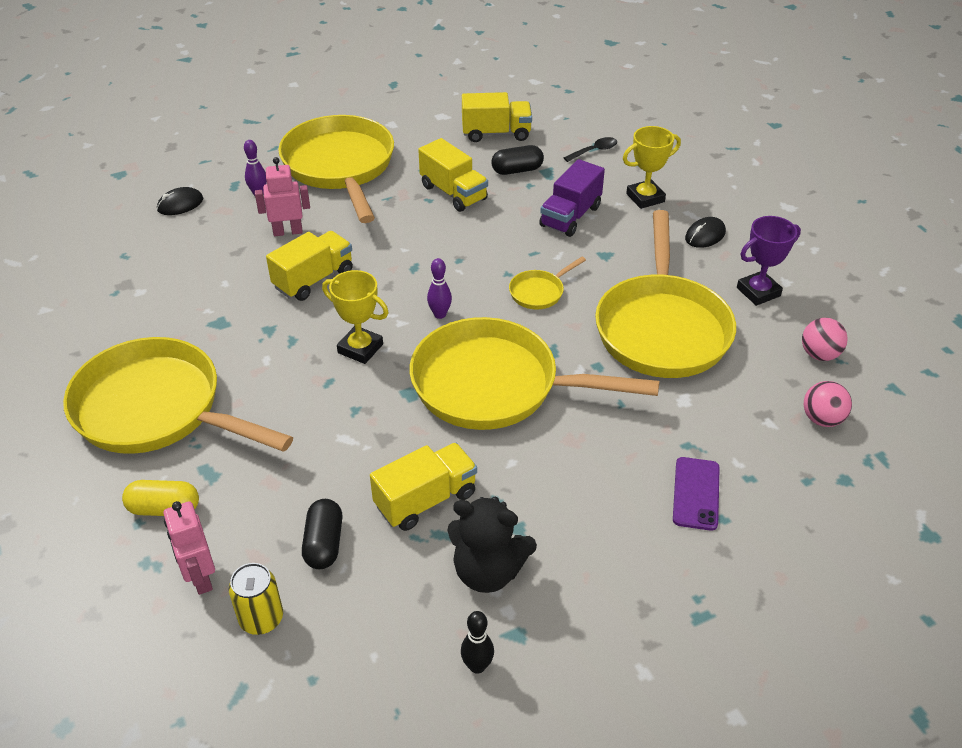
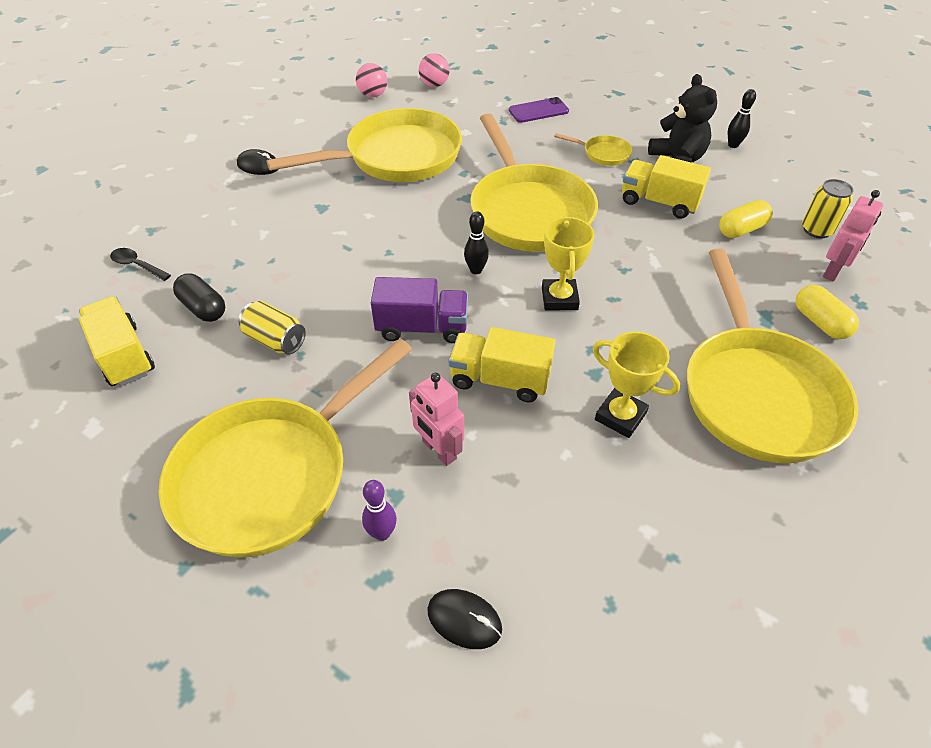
camera: 120 degrees left, 5 degrees up
(324, 544) = (741, 230): black capsule -> yellow capsule
(440, 314) = (476, 270): purple bowling pin -> black bowling pin
(453, 193) = (275, 340): yellow truck -> yellow can
(539, 292) = (400, 226): yellow pan -> yellow pan (603, 154)
(570, 216) = (273, 244): purple truck -> purple truck (422, 327)
(645, 198) = (215, 210): yellow trophy -> yellow trophy (620, 416)
(758, 292) = (320, 128): purple trophy -> none

